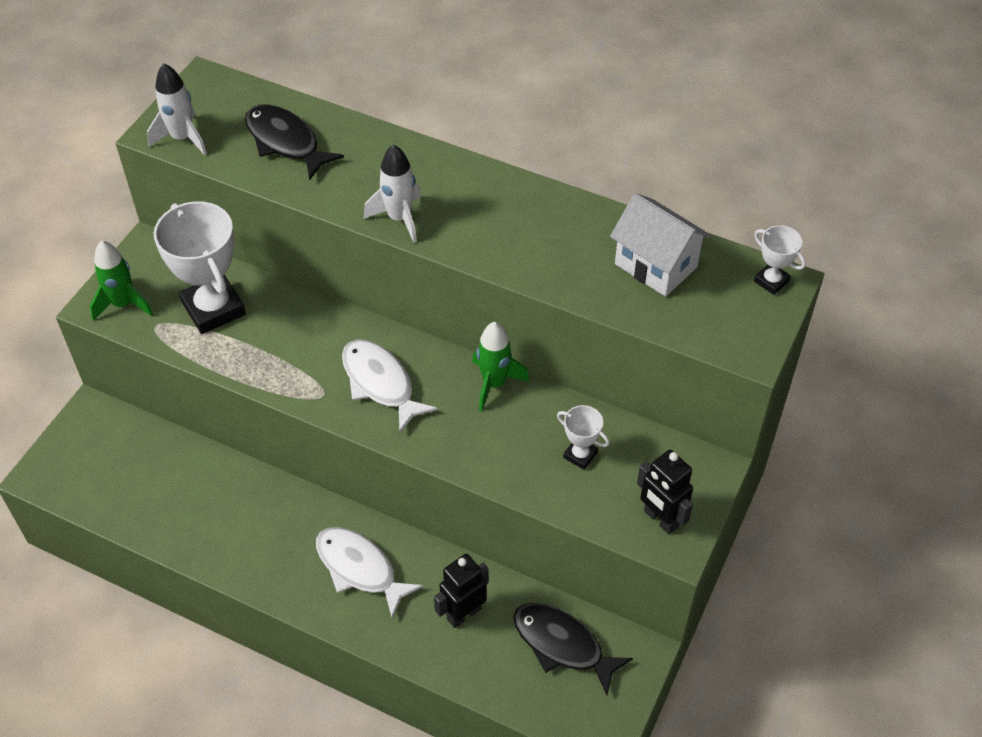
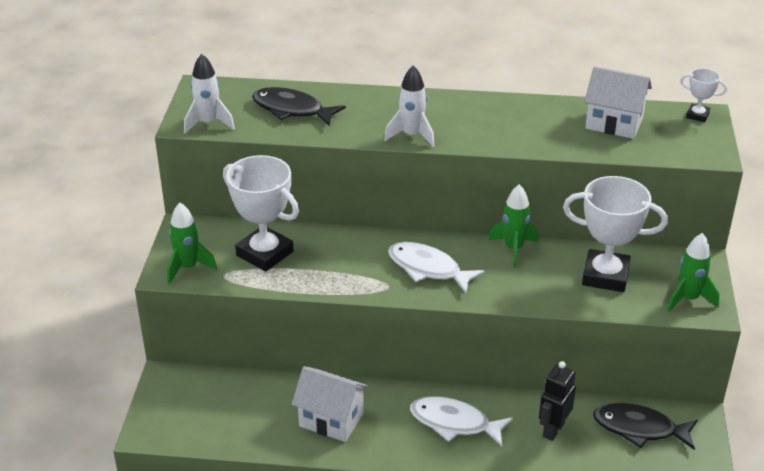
camera: 20 degrees left, 15 degrees down
(231, 521) = (331, 420): none -> white house
(580, 455) = (605, 276): white trophy -> white trophy, size x2.09
(660, 519) = (688, 299): black robot -> green rocket

